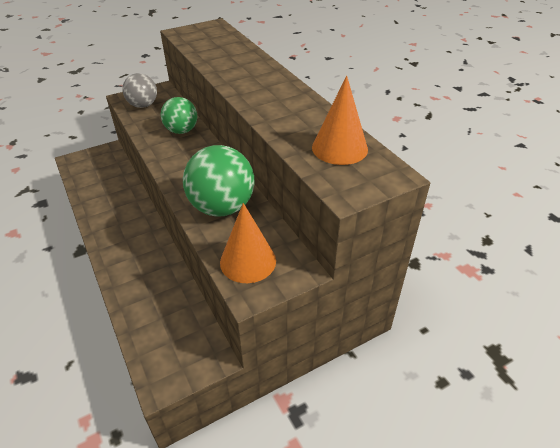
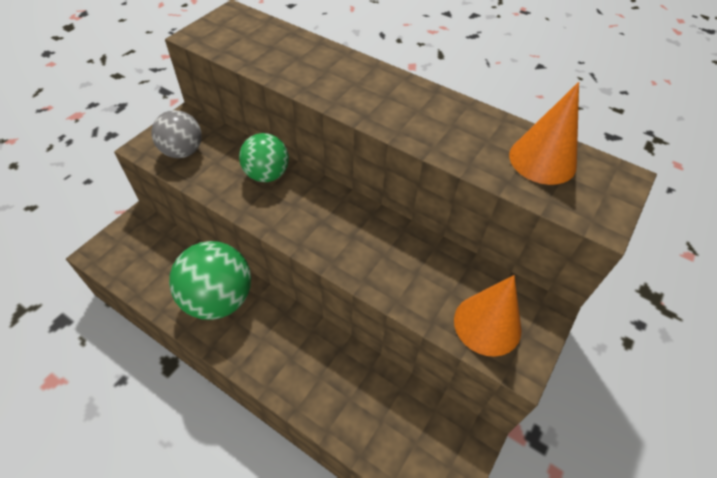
camera: 30 degrees left, 10 degrees up
(222, 207) = (404, 266): green ball -> green ball (219, 299)

